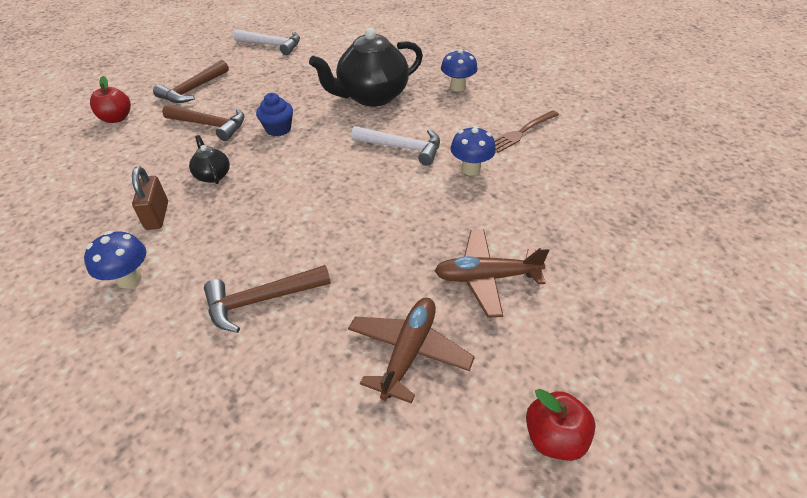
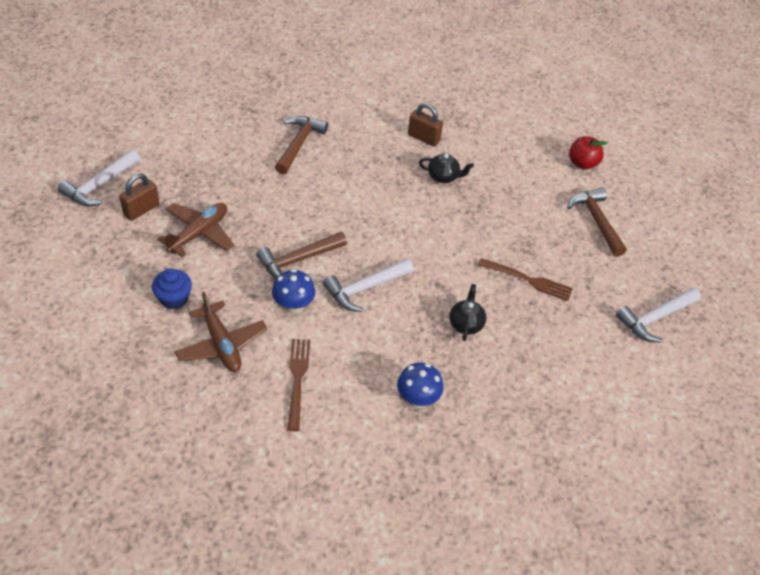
camera: 125 degrees right, 5 degrees up
(129, 279) = (375, 109): blue mushroom -> none
(210, 125) = (518, 204): brown hammer -> brown hammer (298, 260)
(278, 129) = (472, 237): blue cupcake -> blue cupcake (174, 298)
(295, 92) = (528, 280): none -> brown fork
(372, 97) = (466, 324): black teapot -> black teapot, size x0.45
(409, 352) = (199, 172): brown plane -> brown plane (221, 344)
(525, 352) = (141, 210): none -> brown padlock
(554, 437) = (99, 185): red apple -> white hammer

